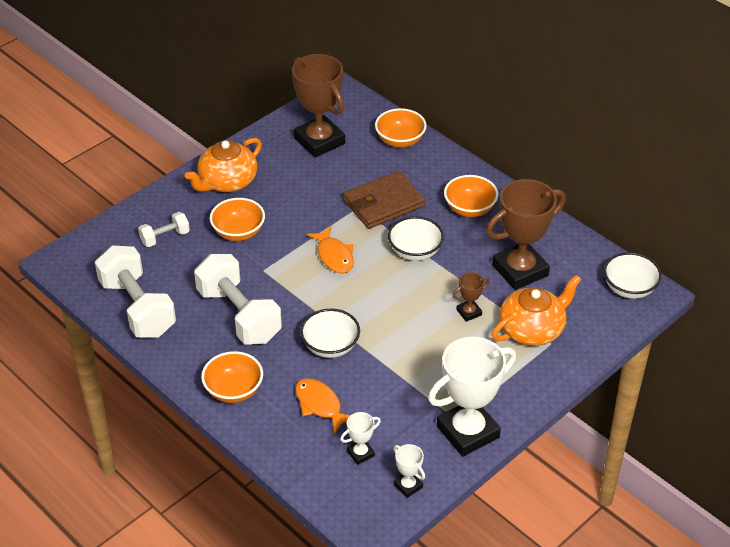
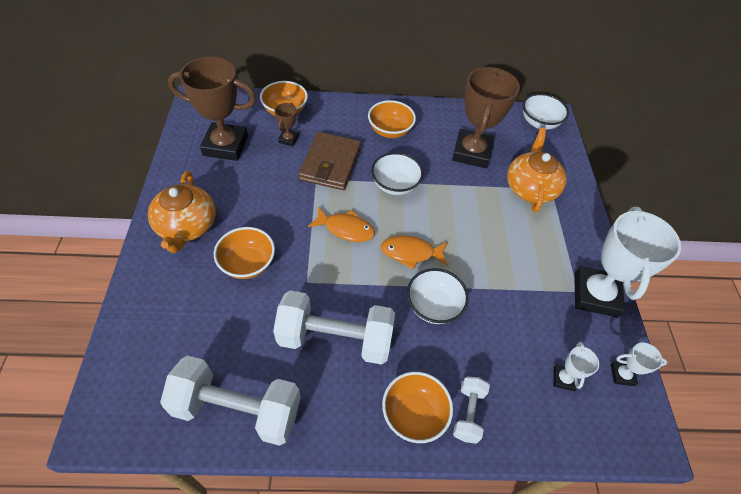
camera: 50 degrees left, 10 degrees up
(165, 237) = (186, 317): white dumbbell -> white dumbbell (468, 413)
(320, 405) = (488, 364): orange fish -> orange fish (411, 253)
(469, 312) = (482, 204): brown trophy -> brown trophy (288, 139)

